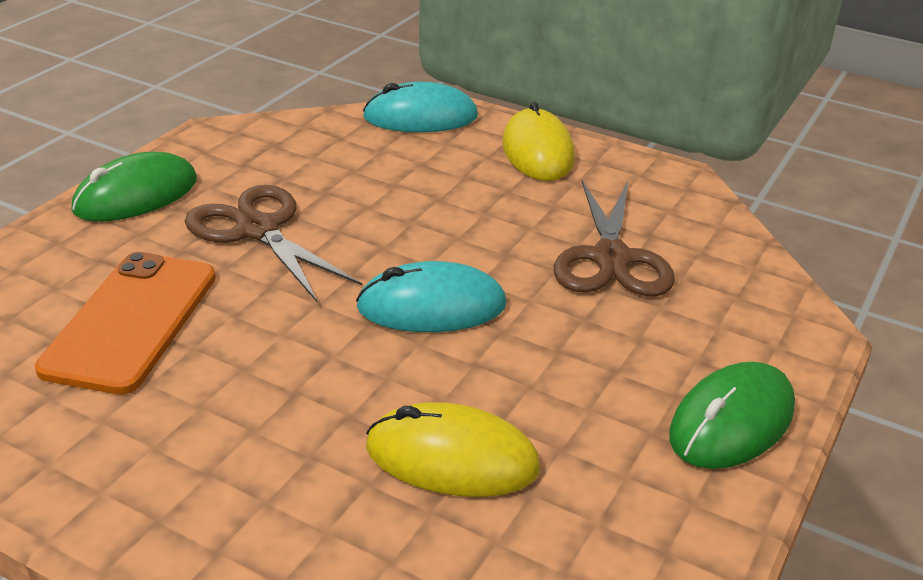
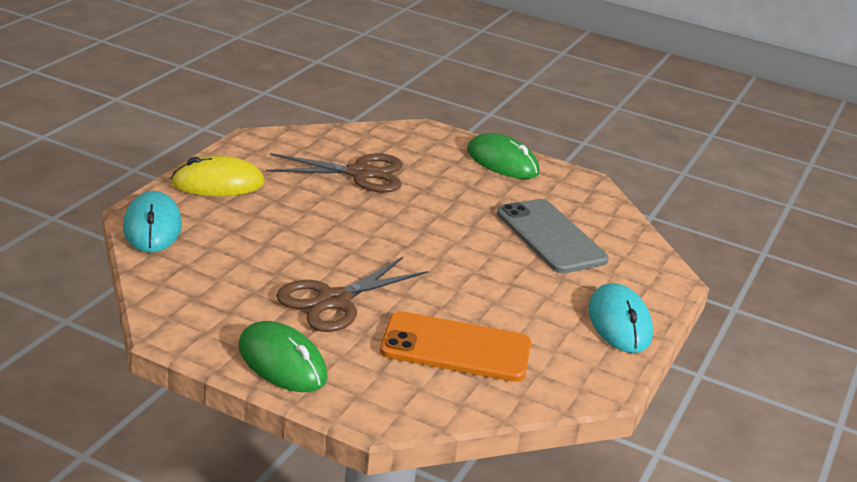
camera: 95 degrees left, 5 degrees down
(431, 306) = (420, 236): turquoise mouse -> turquoise mouse (619, 323)
(452, 458) = (550, 237): yellow mouse -> grey phone

